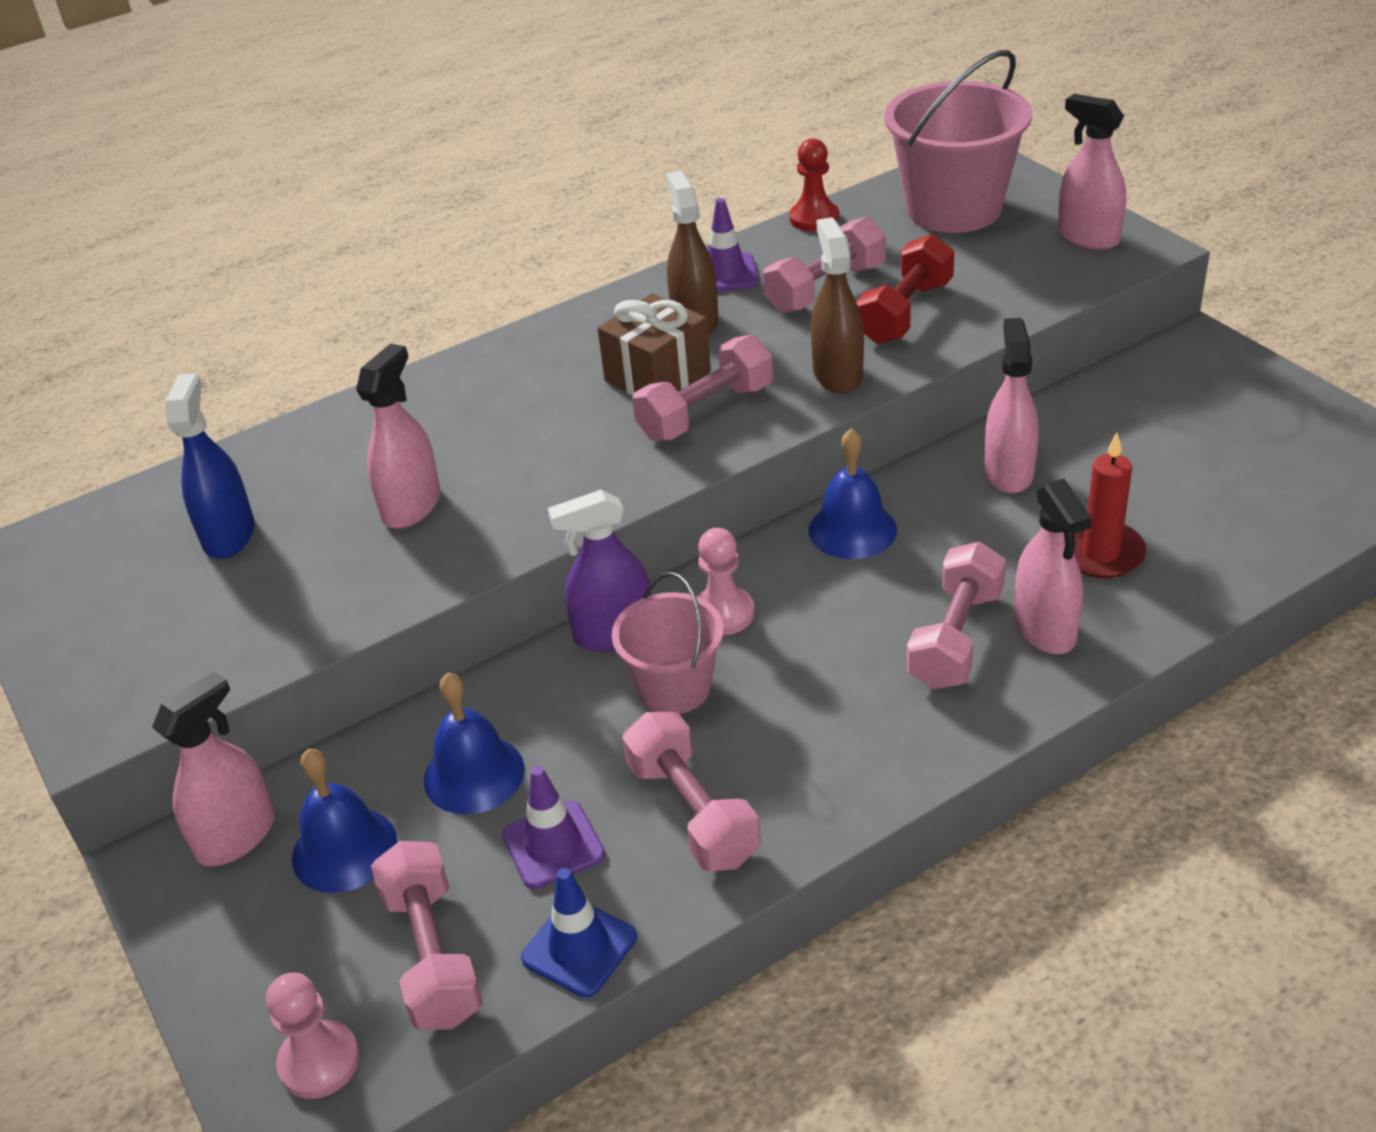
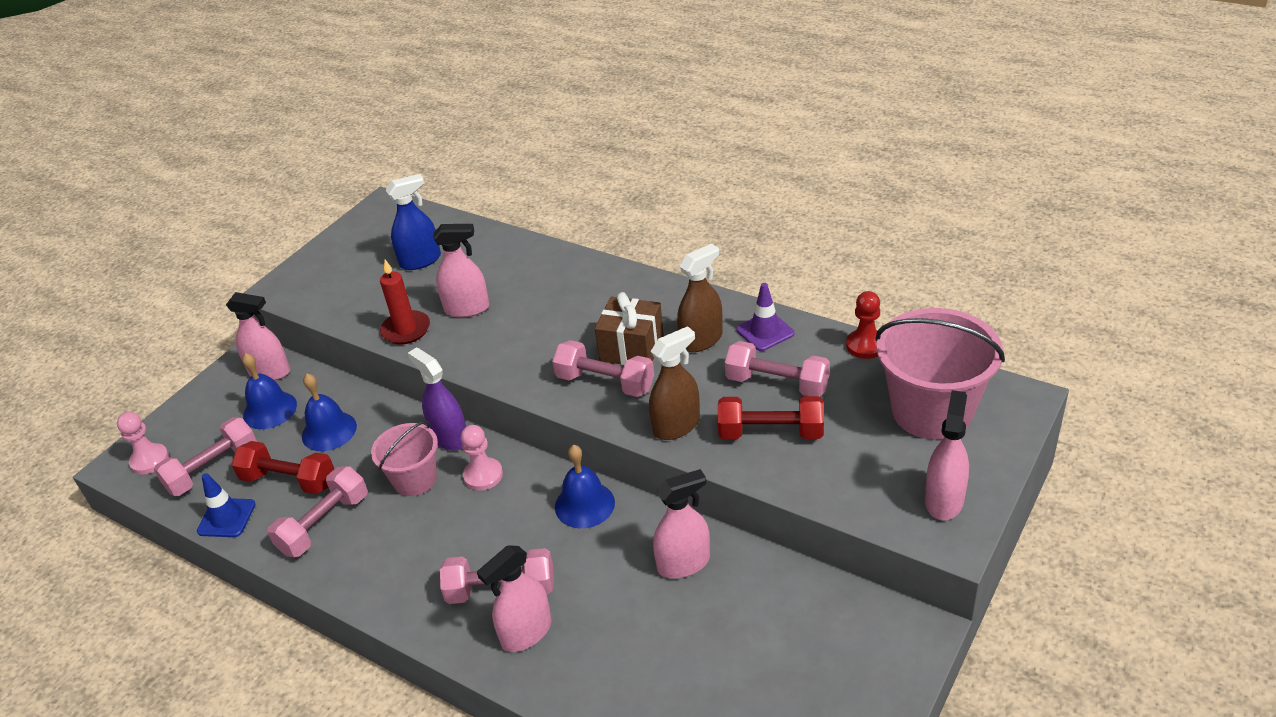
camera: 65 degrees right, 0 degrees up
(553, 845) = (289, 480): purple traffic cone -> red dumbbell
(1101, 553) = (617, 641): red candle -> red candle (406, 330)

